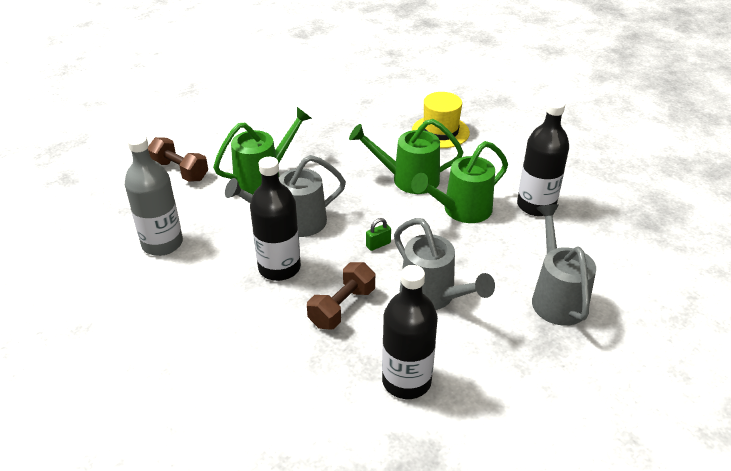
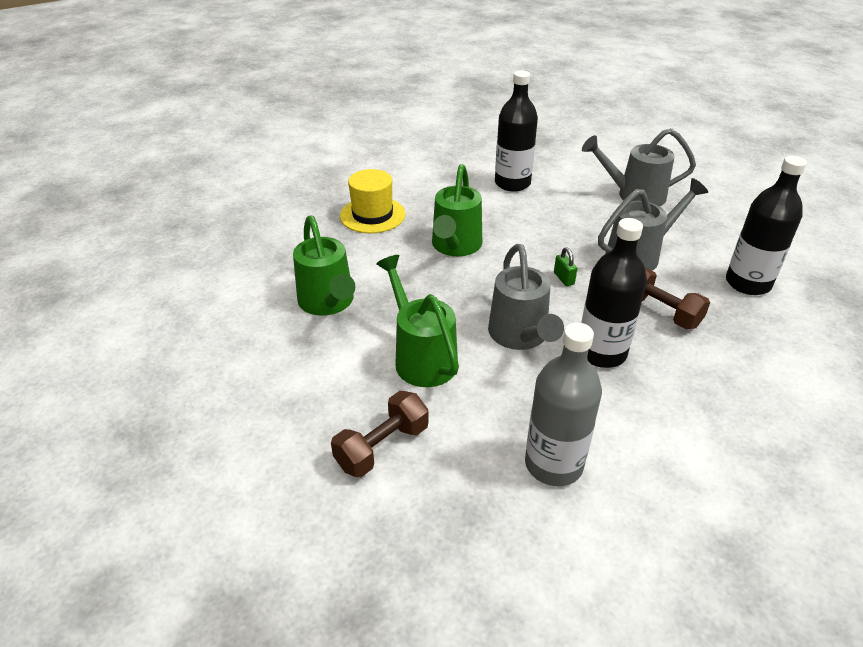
camera: 80 degrees left, 0 degrees up
(461, 210) = (514, 222): green watering can -> green watering can (328, 303)

